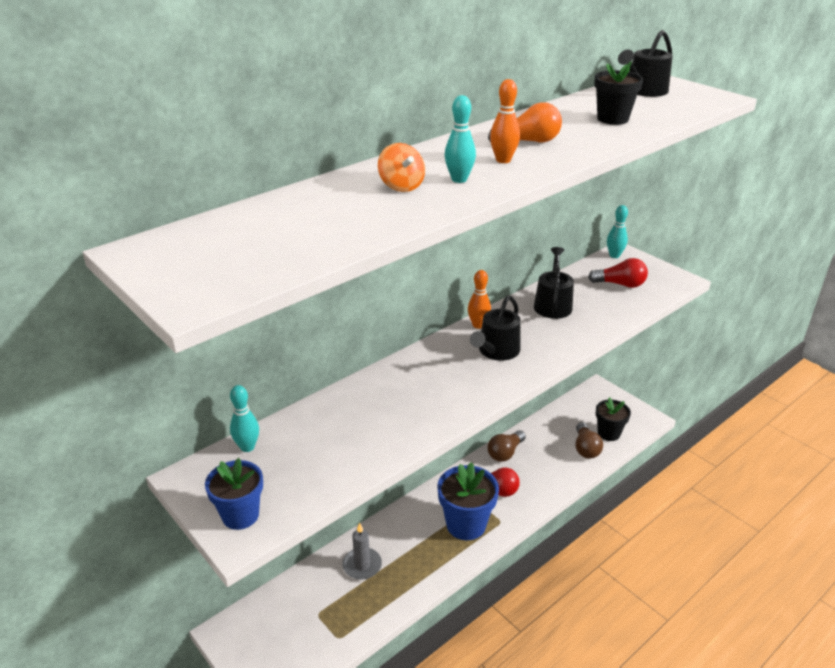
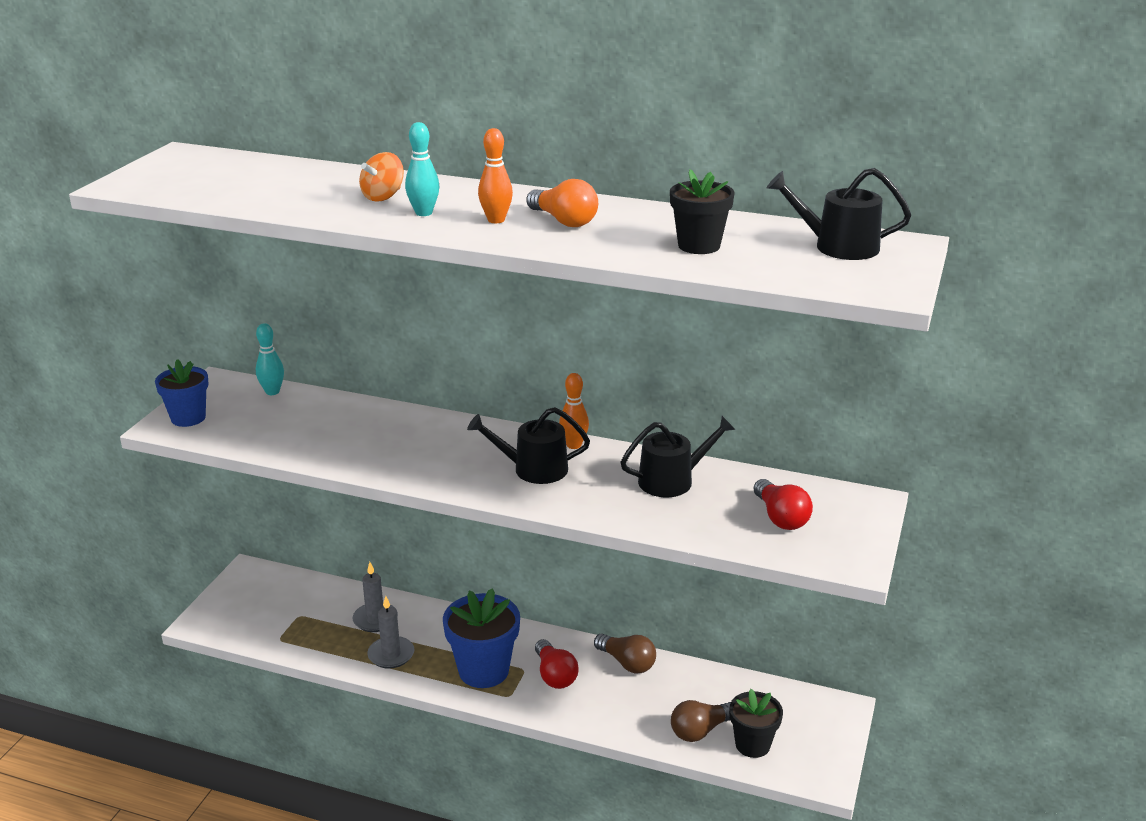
camera: 60 degrees right, 5 degrees down
(412, 570) = (391, 655): none -> grey candle
(505, 453) = (627, 663): brown light bulb -> brown light bulb turned 150 degrees counterclockwise
(614, 255) = (855, 497): turquoise bowling pin -> none

